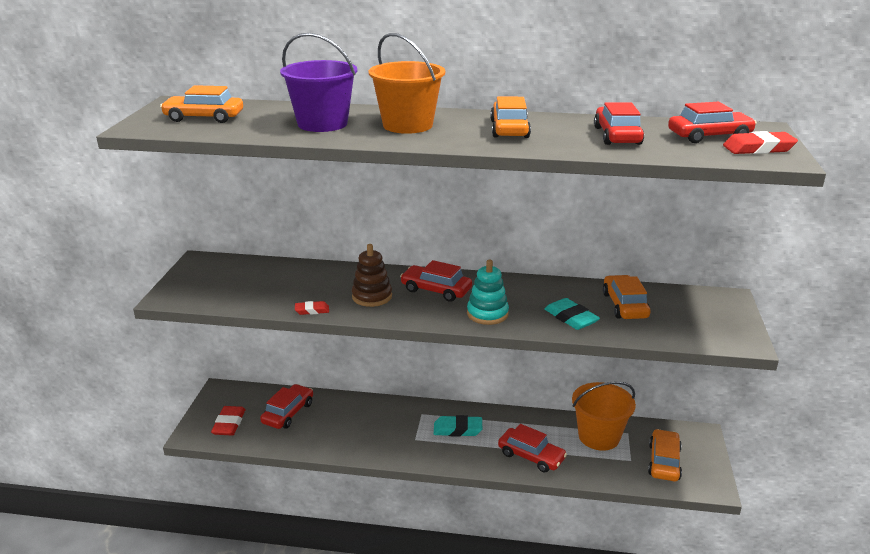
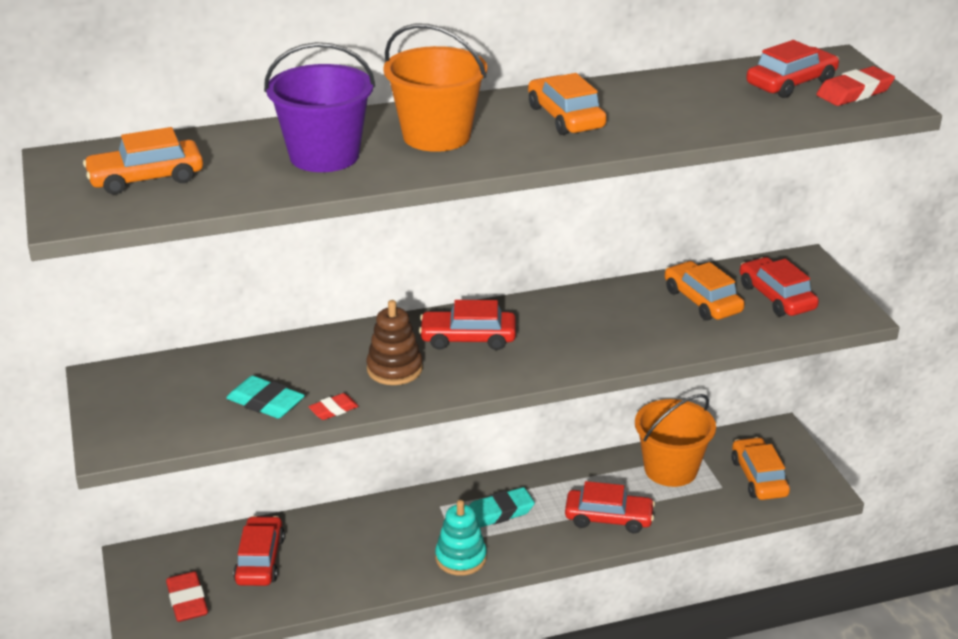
camera: 25 degrees left, 5 degrees up
(487, 314) = (556, 354): turquoise stacking toy -> turquoise stacking toy (461, 558)
(571, 318) = (655, 334): turquoise eraser -> turquoise eraser (265, 402)
(617, 136) = (695, 103): red car -> red car (776, 297)

